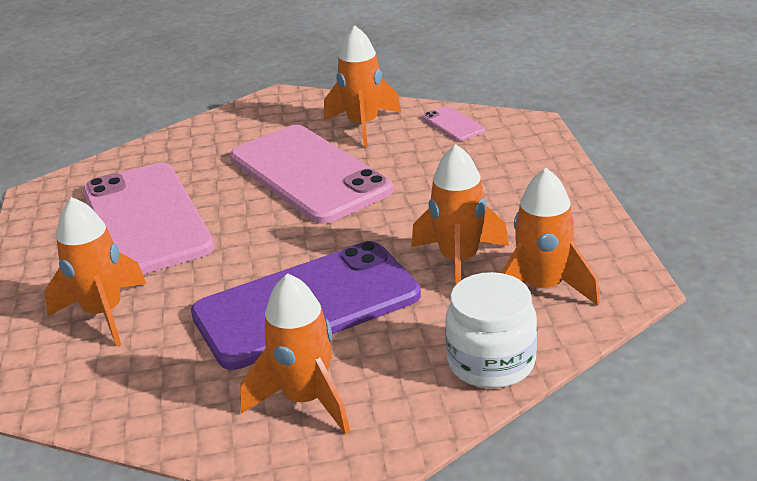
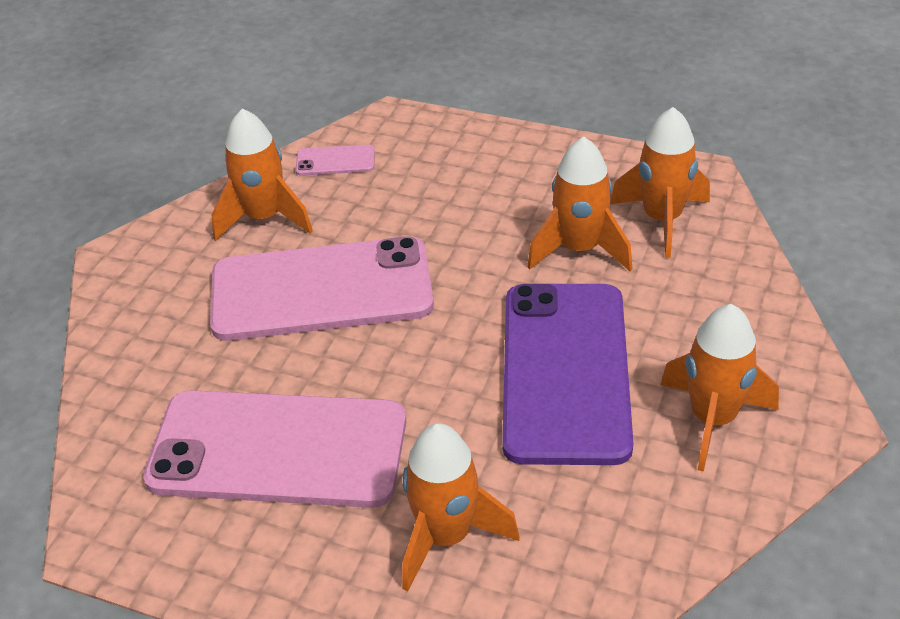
camera: 60 degrees left, 10 degrees up
(491, 362) = (741, 288): white jar -> none

